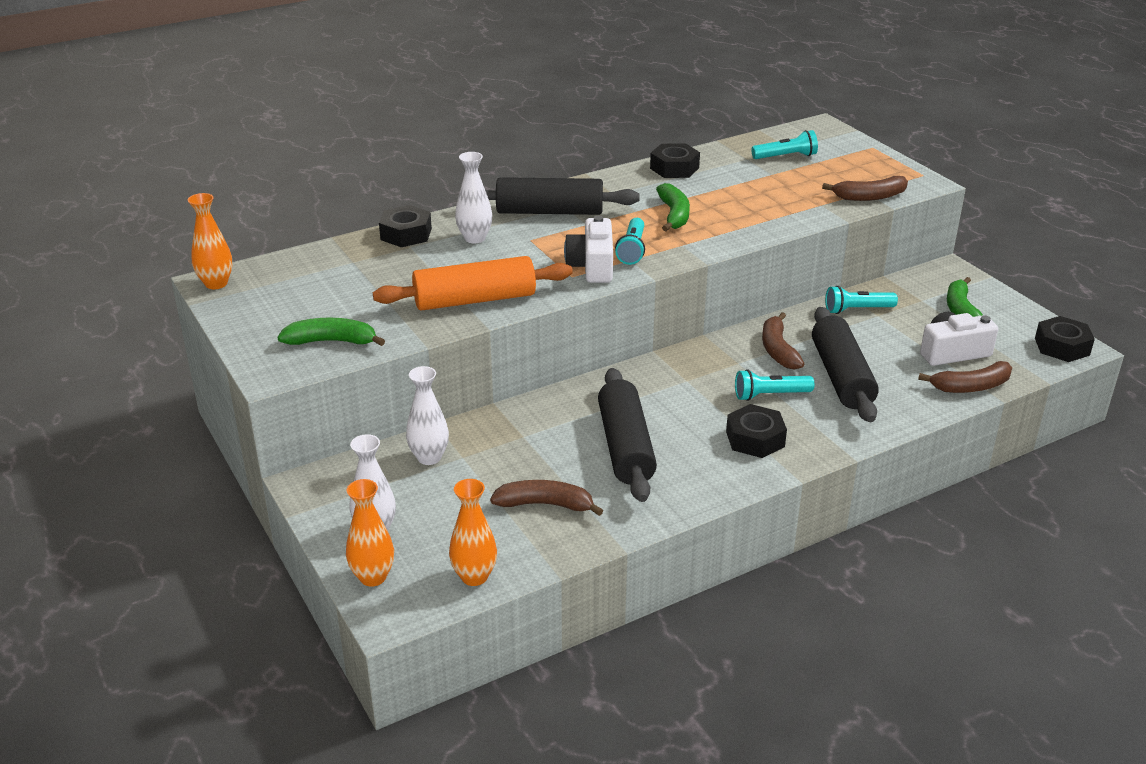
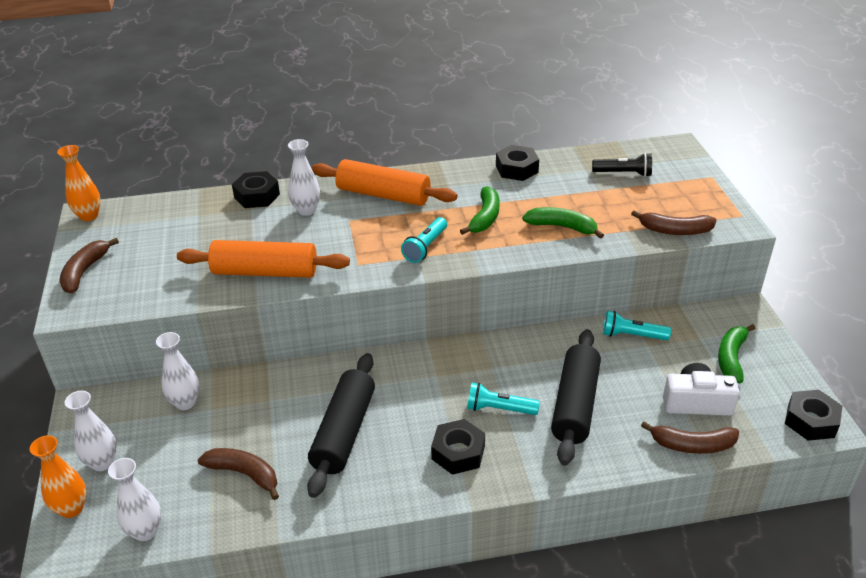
camera: 20 degrees right, 5 degrees up
(331, 341) = (131, 289): green banana -> green banana (562, 227)
(474, 576) = (145, 531): orange vase -> white vase
(549, 212) = (383, 195): black rolling pin -> orange rolling pin
(592, 266) = (381, 257): white camera -> none
(778, 350) = (534, 362): brown banana -> brown banana (84, 271)
(786, 157) = (624, 173): turquoise flashlight -> black flashlight

